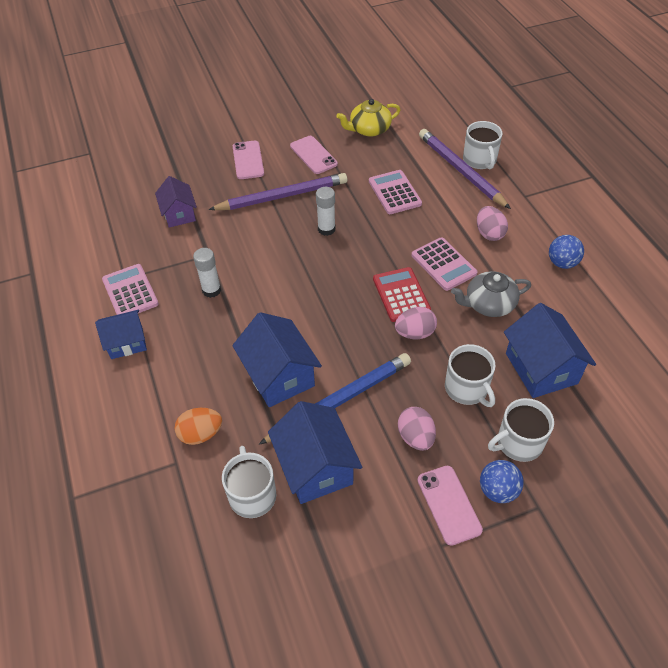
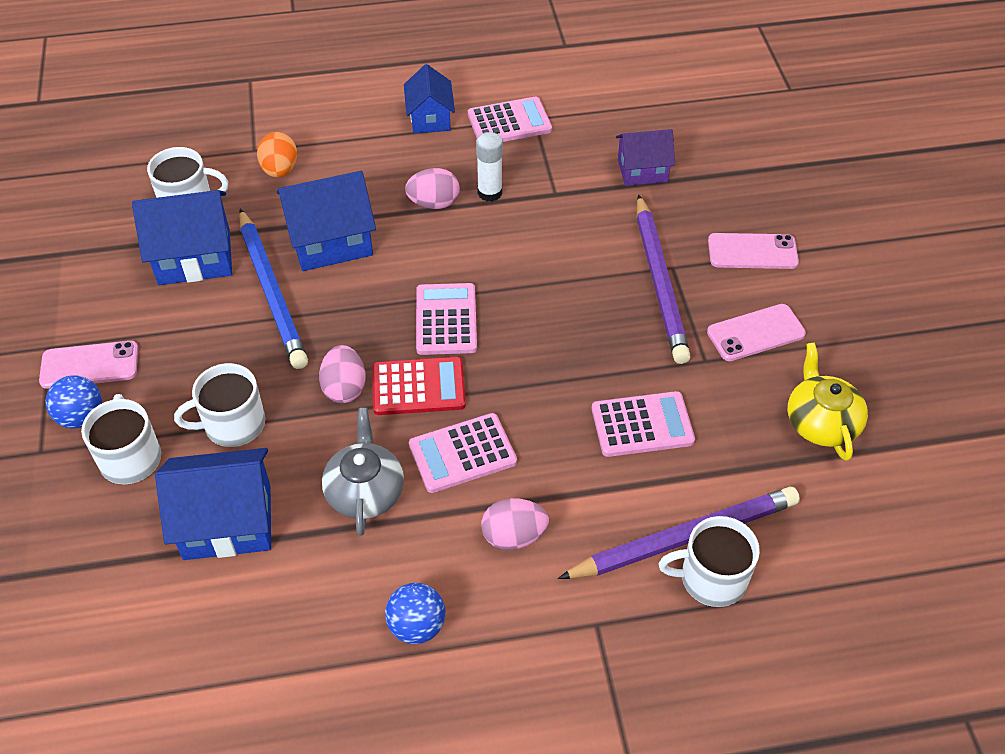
camera: 100 degrees right, 0 degrees up
(326, 229) = (575, 323): white glue stick -> none
(340, 292) = (446, 320): none -> pink calculator
(415, 437) = (188, 354): pink egg -> pink egg (434, 203)

